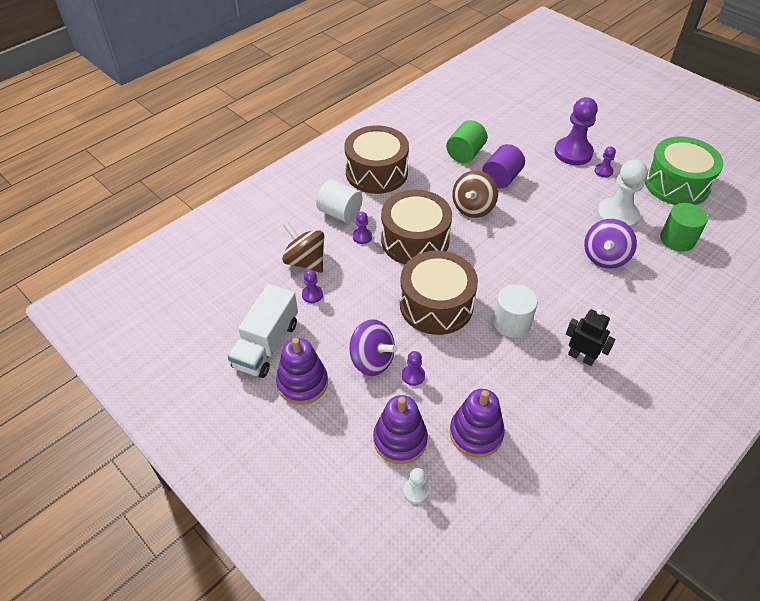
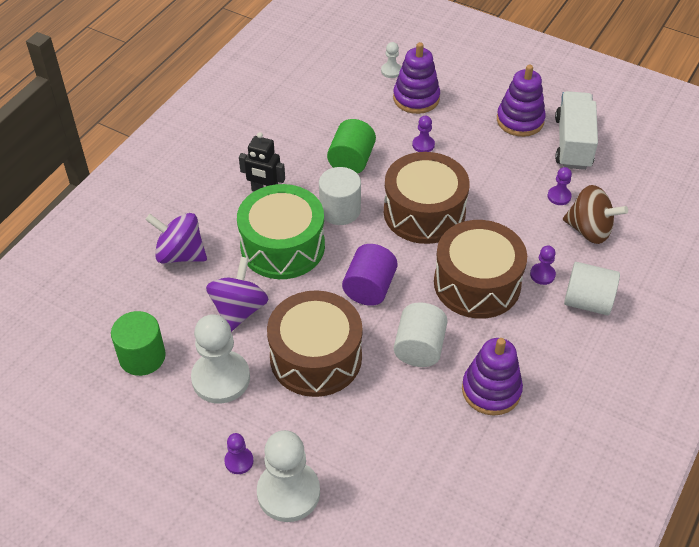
camera: 165 degrees right, 0 degrees up
(372, 360) = (467, 149): purple spinning top -> purple spinning top (180, 254)
(376, 172) = (574, 380): brown drum -> brown drum (316, 357)
(465, 154) = (459, 449): green cylinder -> green cylinder (351, 161)
(473, 208) = (419, 348): brown spinning top -> white cylinder
(476, 433) = (354, 114): purple stacking toy -> purple stacking toy (491, 390)
(501, 178) = (392, 410): purple cylinder -> purple cylinder (369, 288)
(573, 153) = (288, 492): purple pawn -> white pawn
(676, 184) = (126, 460): green drum -> green drum (282, 246)

